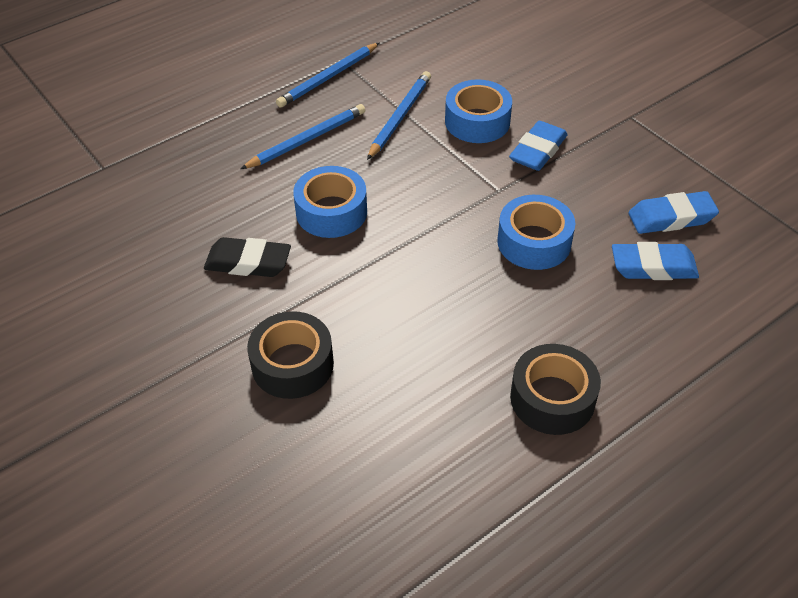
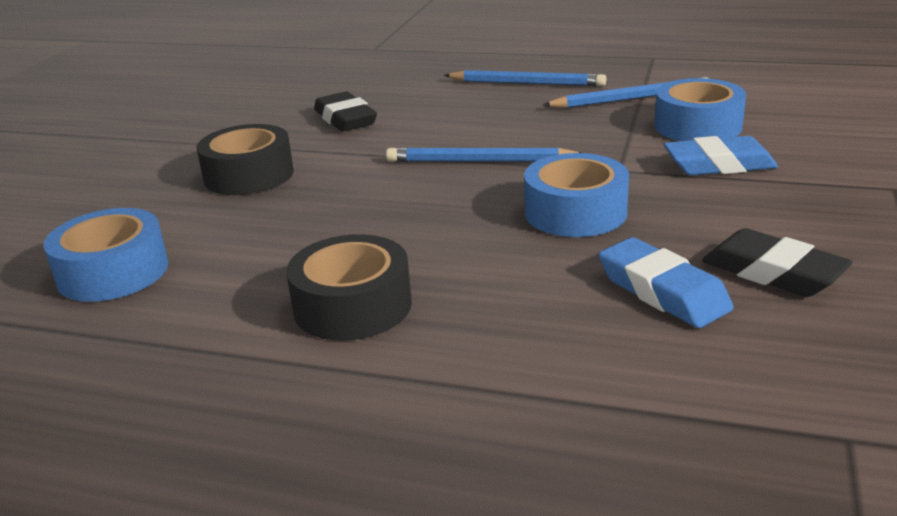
camera: 55 degrees right, 20 degrees down
(328, 78) = (620, 61): blue pencil -> blue pencil (480, 161)
(331, 212) = (455, 122): blue tape -> blue tape (113, 272)
(671, 218) = (772, 272): blue eraser -> black eraser

